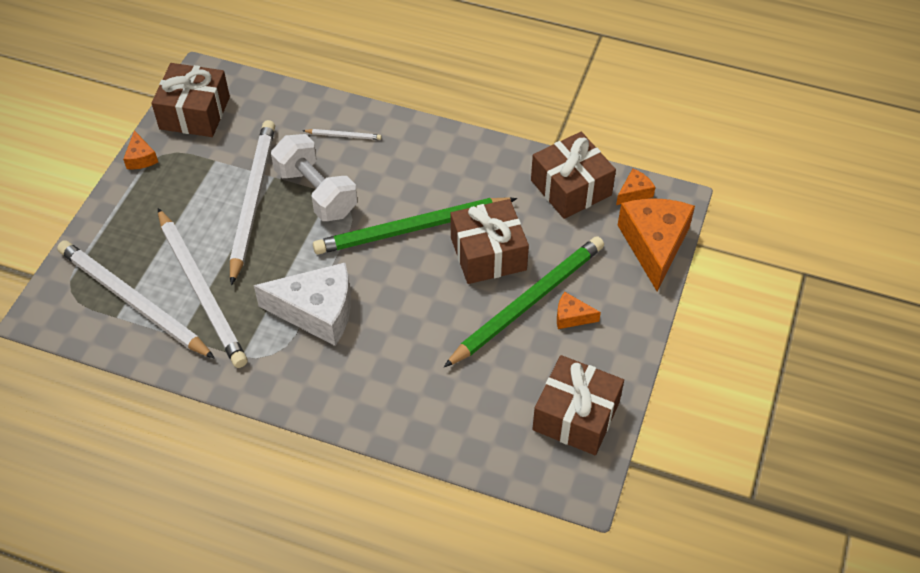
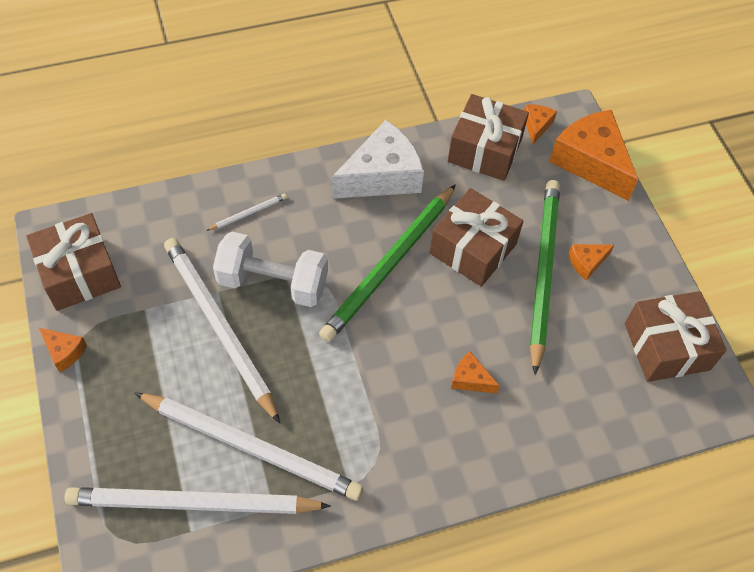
camera: 40 degrees left, 5 degrees up
(317, 312) = (378, 396): white cheese -> white cheese (381, 176)
(395, 342) = (470, 379): none -> orange cheese

